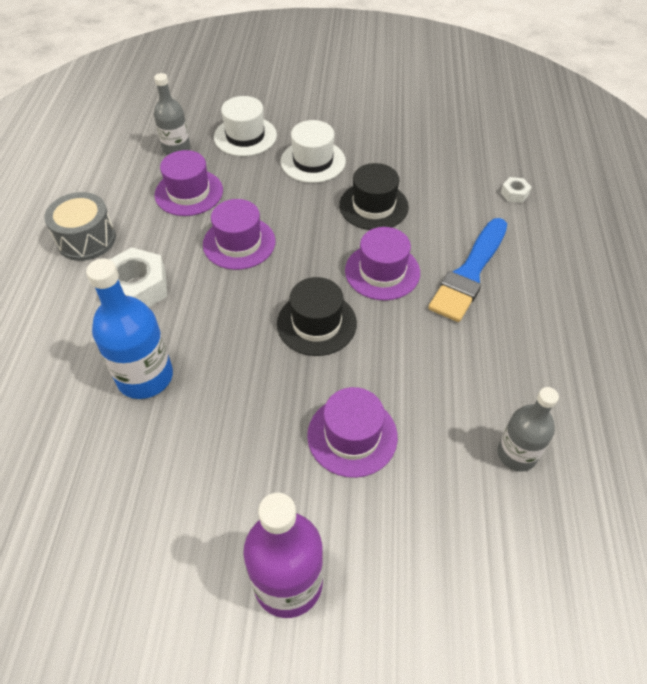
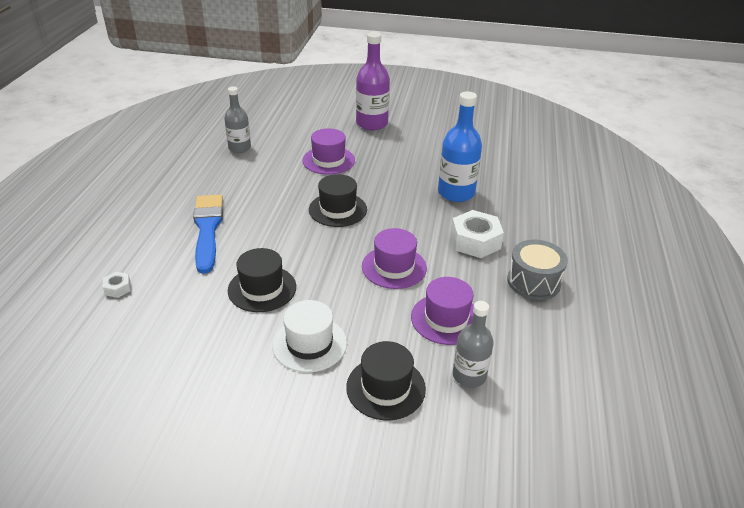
camera: 175 degrees left, 15 degrees down
(245, 136) = (386, 388): white hat -> black hat
(382, 271) = (277, 236): purple hat -> none
(469, 273) = (207, 229): blue brush -> blue brush turned 45 degrees counterclockwise

